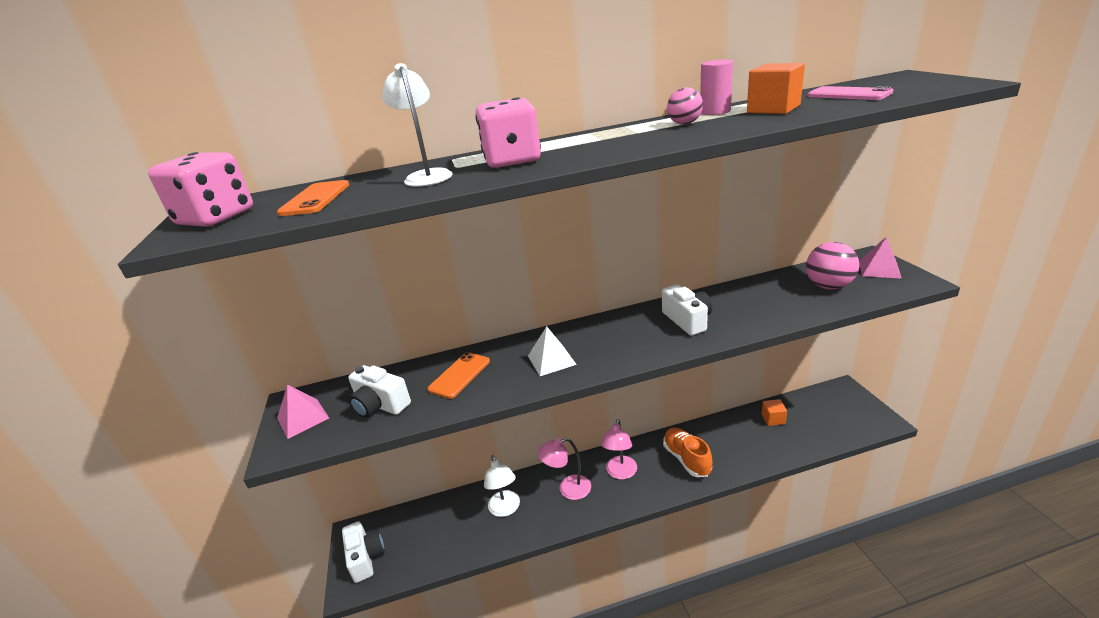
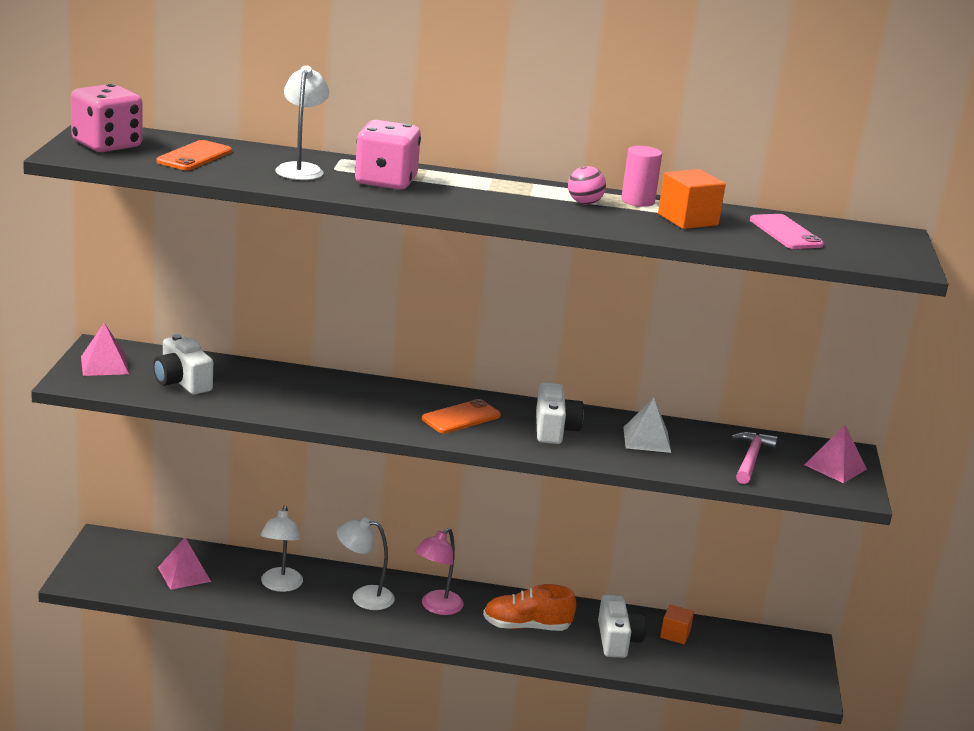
camera: 15 degrees right, 5 degrees down
(365, 558) = (105, 565): white camera -> white camera (617, 640)
(431, 535) = (184, 574): none -> pink pyramid
(459, 375) = (275, 387): orange phone -> orange phone (461, 417)
(551, 360) = (376, 408): white pyramid -> white pyramid (646, 439)
(568, 489) = (363, 597): pink lamp -> white lamp
(687, 459) = (526, 626): orange shoe -> orange shoe turned 90 degrees counterclockwise
(828, 286) = (751, 459): pink ball -> pink hammer

